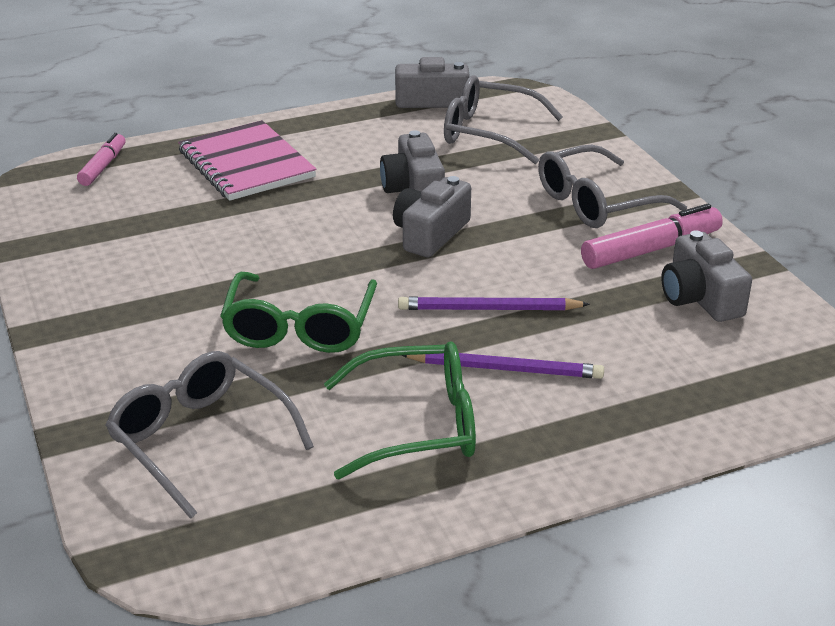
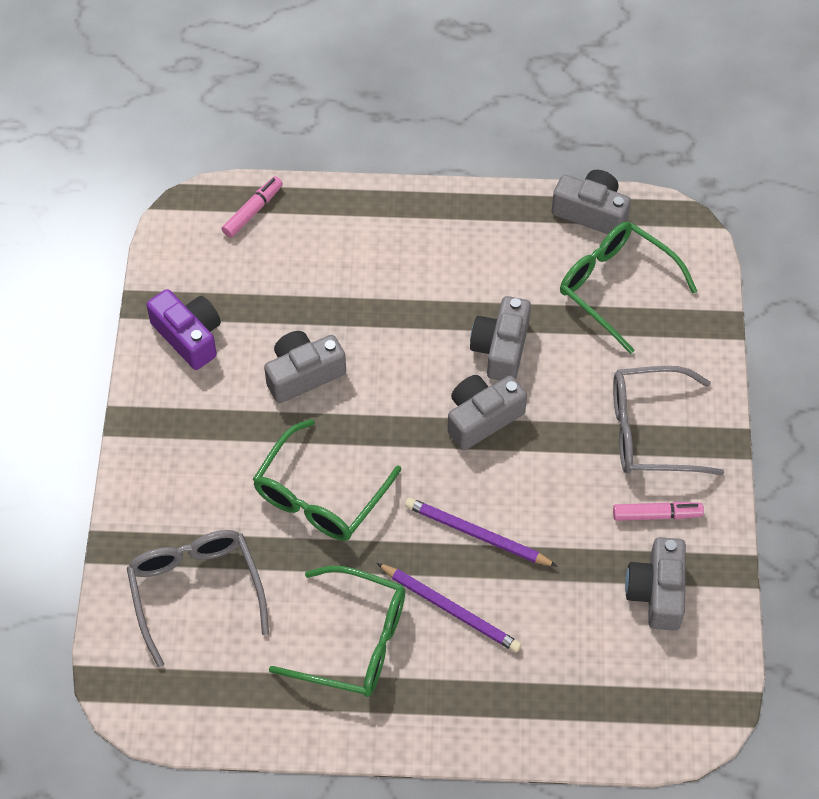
camera: 25 degrees right, 25 degrees up
(79, 257) = (189, 336): none -> purple camera
(224, 251) = (303, 374): none -> grey camera
(246, 164) = (374, 254): pink notebook -> none
(490, 133) = (617, 288): grey glasses -> green glasses
(651, 250) = (657, 515): pink marker -> pink marker, size x0.62

